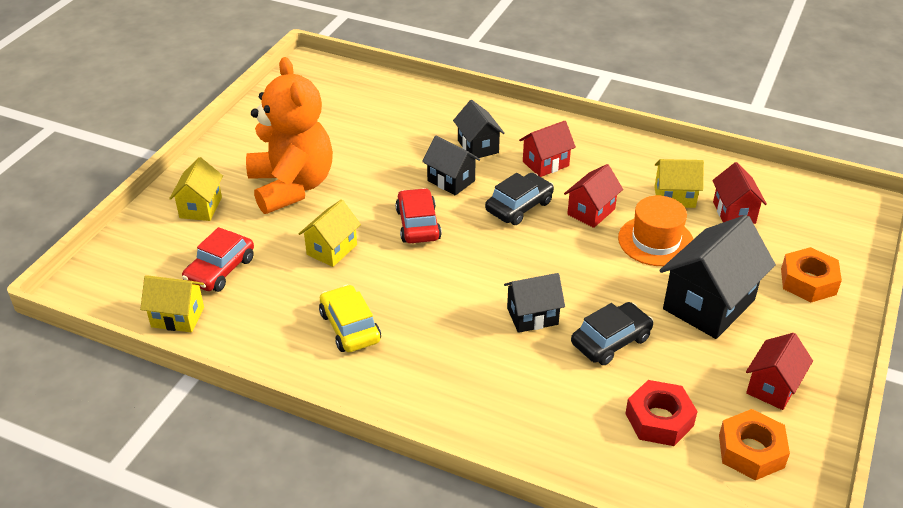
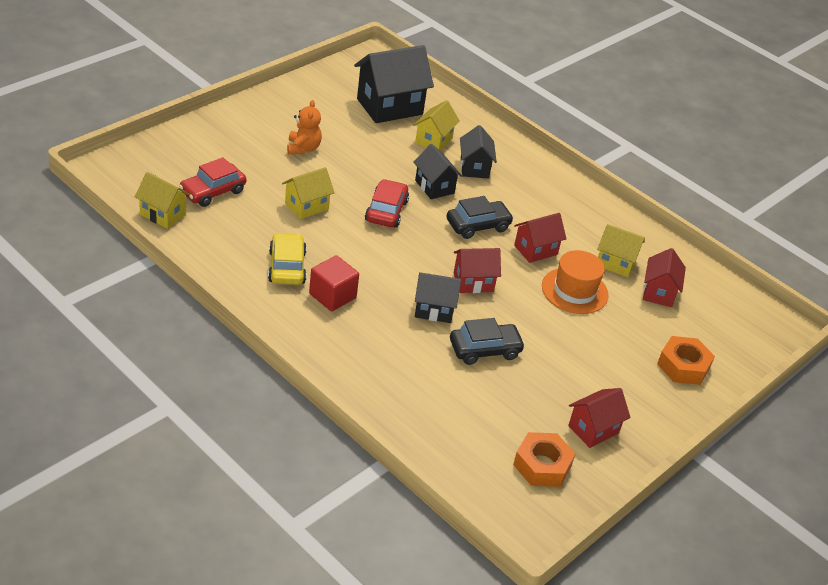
camera: 15 degrees right, 0 degrees up
(201, 207) = (223, 140): yellow house -> yellow house (434, 140)
(292, 187) = (303, 148): orange teddy bear -> orange teddy bear, size x0.45
(418, 342) = (332, 296): none -> red cube
(545, 163) = (523, 200): red house -> red house (473, 282)
(659, 419) = (484, 417): red nut -> none
(709, 305) = (584, 353): black house -> black house (389, 107)

